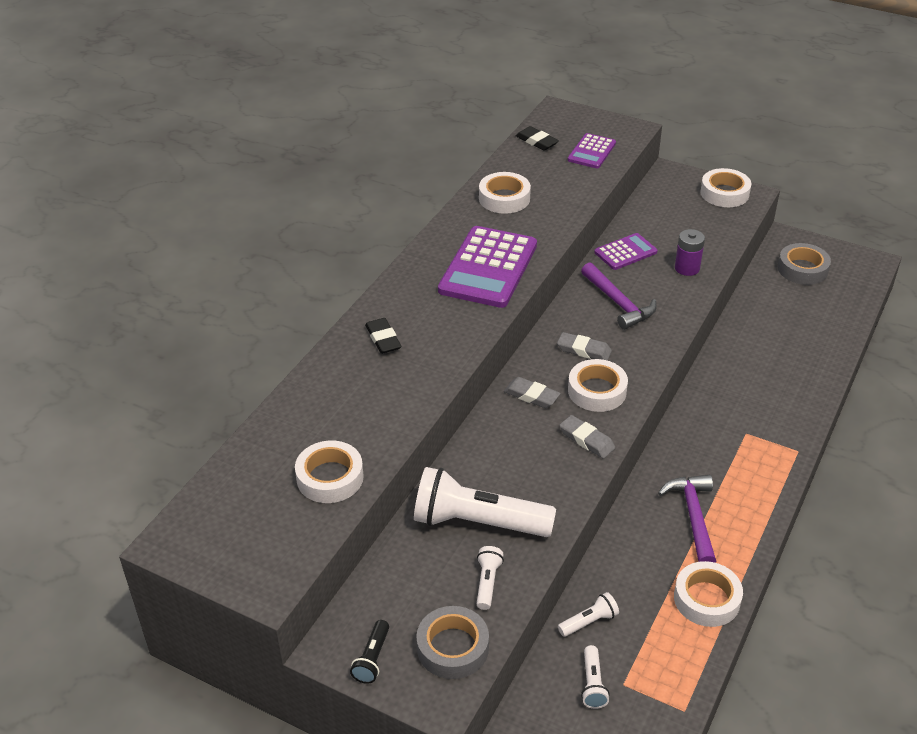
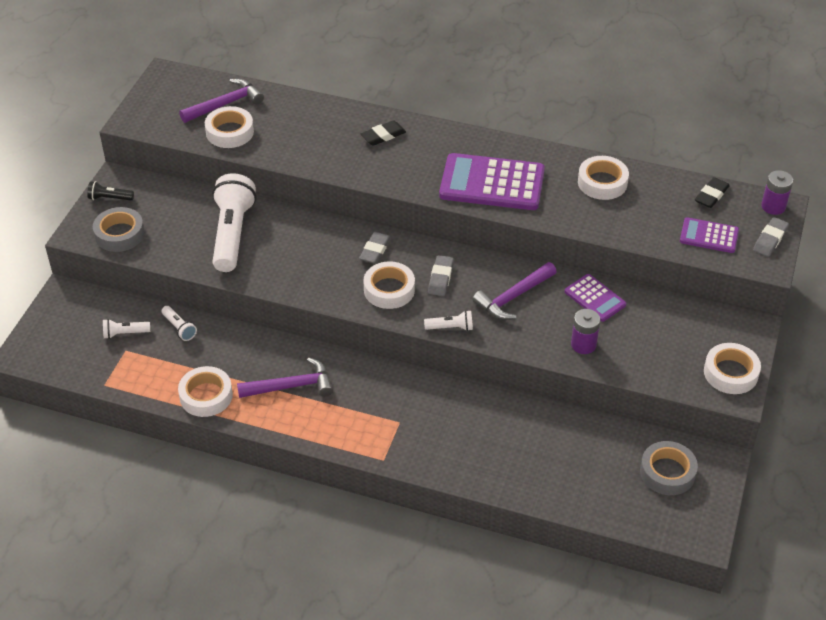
camera: 80 degrees right, 5 degrees up
(267, 479) = (225, 104): none -> purple hammer
(487, 582) = (176, 245): white flashlight -> white flashlight (451, 327)
(558, 113) = (773, 206): none -> purple battery
(586, 440) = (329, 287): grey eraser -> grey eraser (770, 239)

